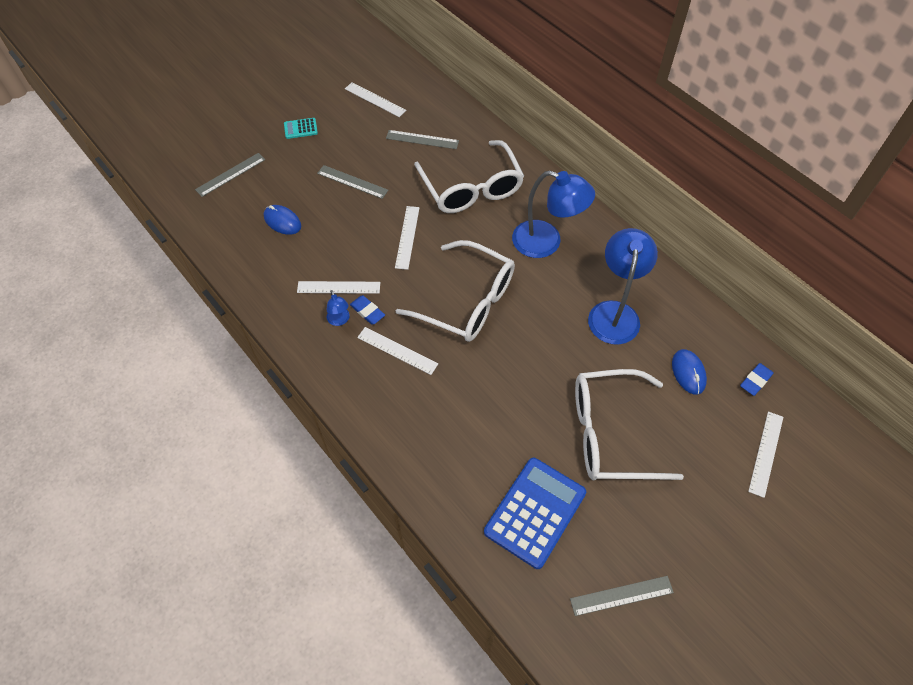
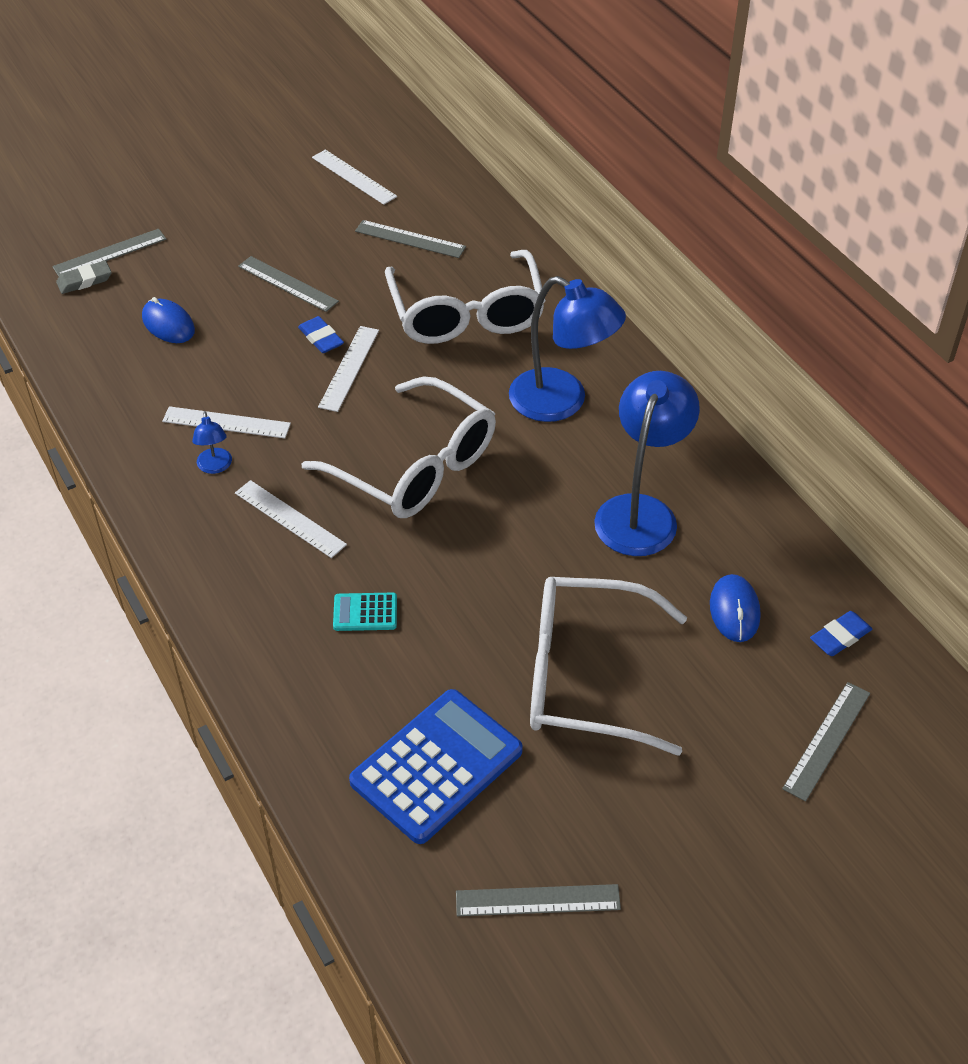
camera: 10 degrees right, 10 degrees down
(219, 197) = (84, 280): none -> grey eraser
(300, 129) = (231, 204): turquoise calculator -> turquoise calculator (365, 612)
(367, 311) = (260, 460): blue eraser -> blue eraser (321, 338)
(766, 453) = (827, 740): white ruler -> grey ruler

